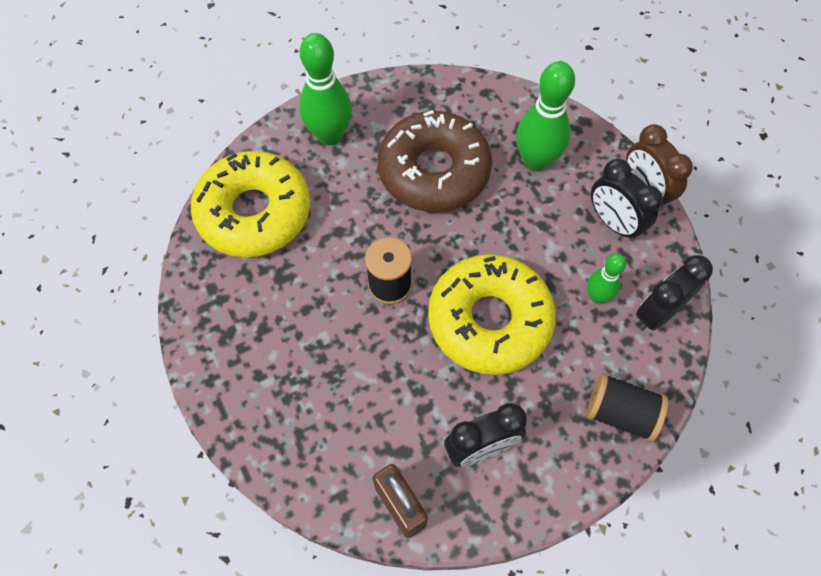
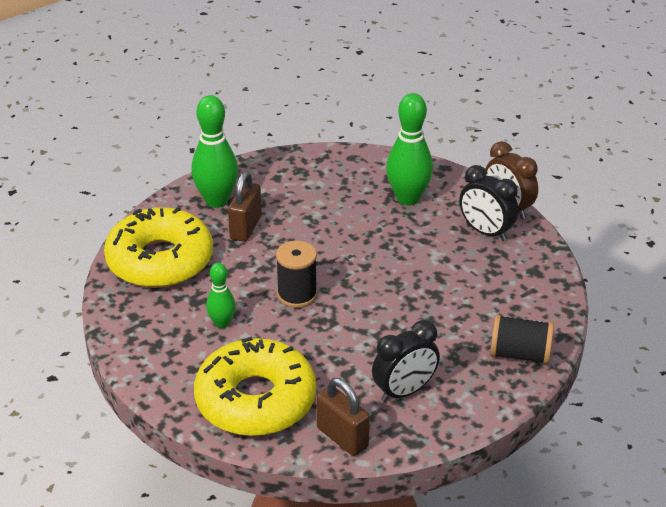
camera: 10 degrees left, 25 degrees down
(353, 179) = (245, 228): none -> brown padlock
(434, 171) = (318, 215): brown donut -> none
(489, 320) = (392, 308): yellow donut -> yellow donut (255, 400)
(597, 296) = (482, 281): green bowling pin -> green bowling pin (222, 323)
(657, 313) = (537, 286): black clock -> none

